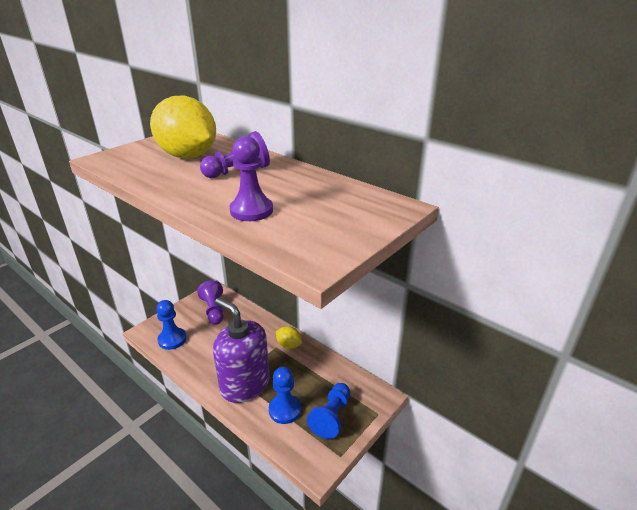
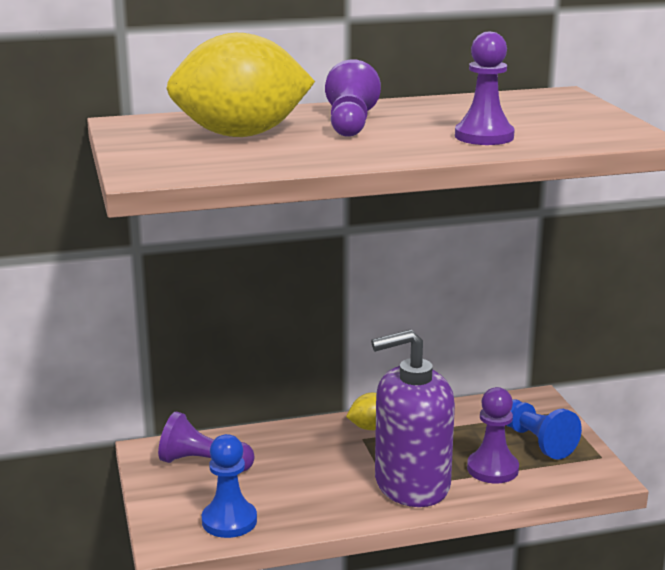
camera: 55 degrees left, 10 degrees down
(285, 410) = (492, 469): blue pawn -> purple pawn

